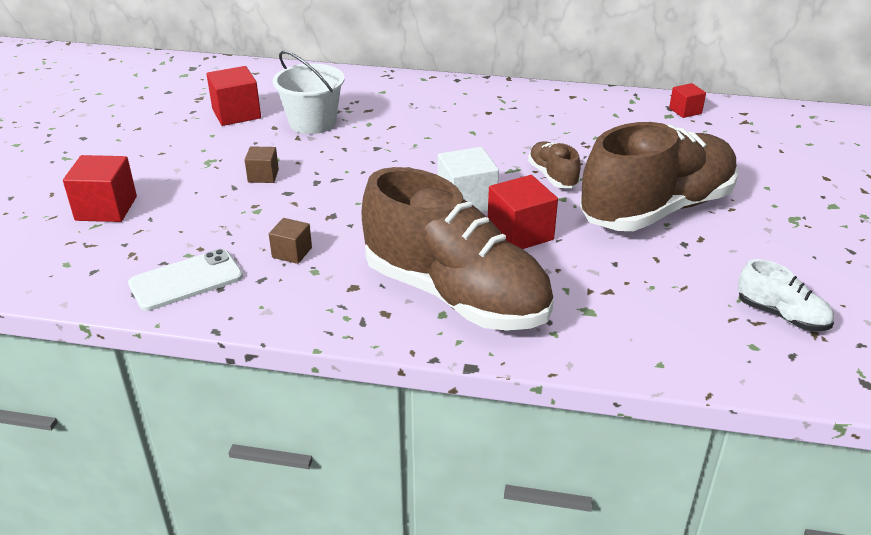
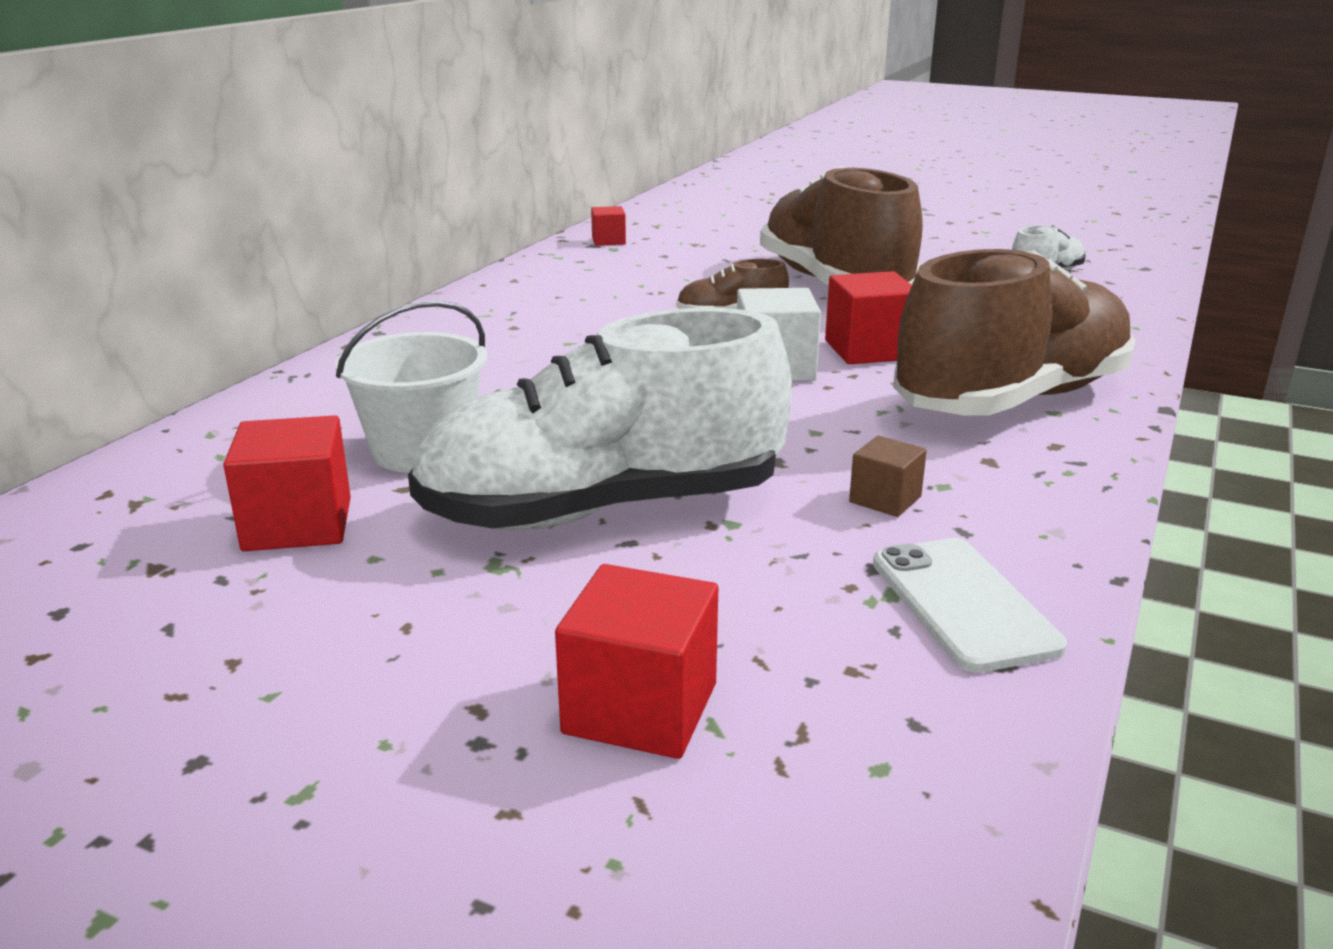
camera: 75 degrees left, 10 degrees down
(263, 176) = (602, 509): brown cube -> white shoe

